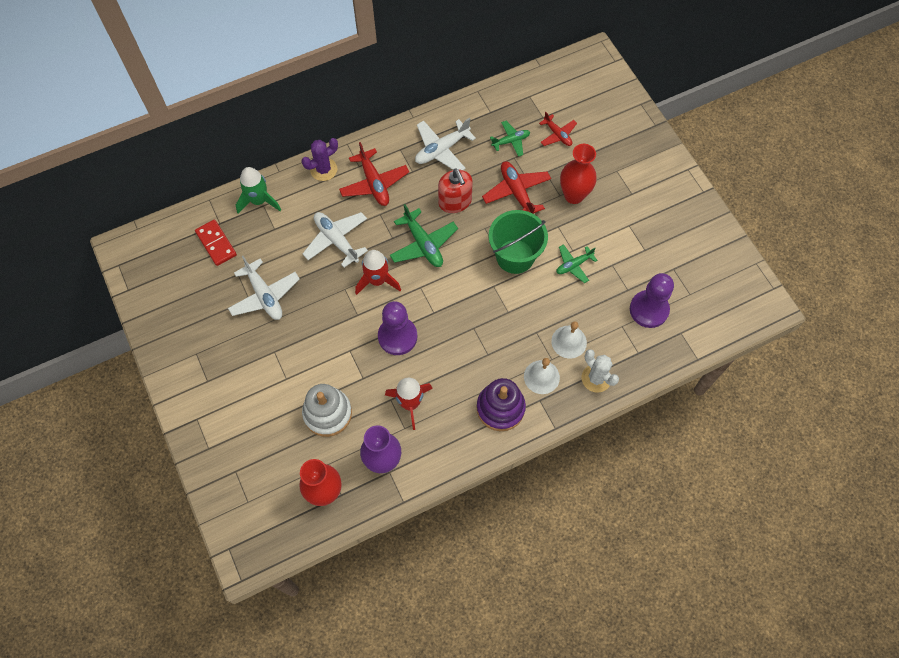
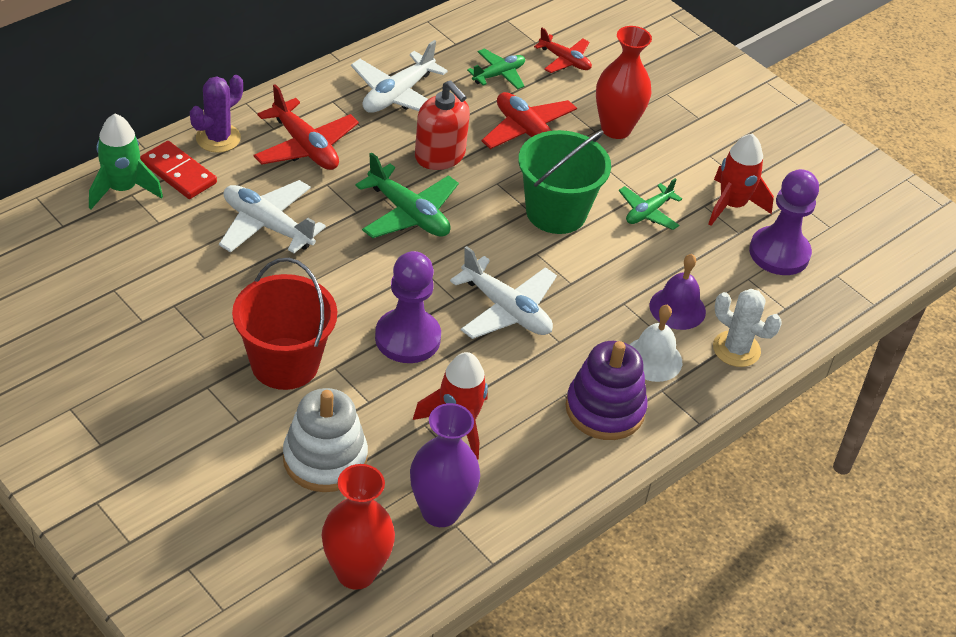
camera: 20 degrees left, 20 degrees down
(216, 243) = (65, 253): red domino -> red domino (178, 173)
(264, 295) = (168, 312): white plane -> white plane (506, 310)
(321, 343) = (285, 363): none -> red bucket
(377, 280) = (350, 269): red rocket -> red rocket (732, 205)
(569, 341) = (677, 308): white bell -> purple bell

